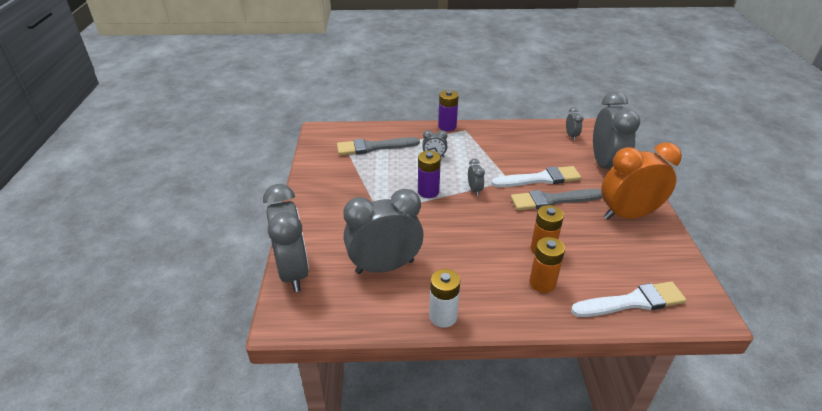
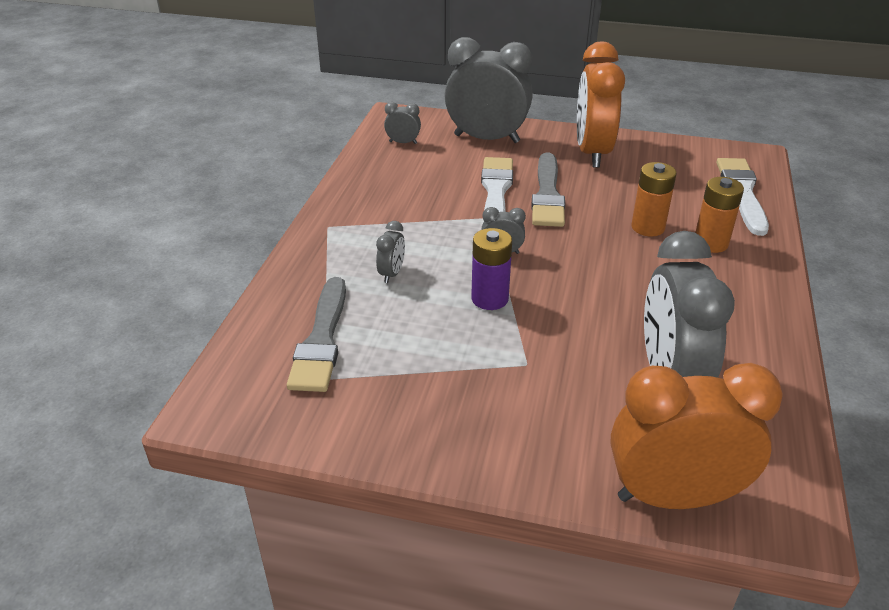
camera: 75 degrees left, 0 degrees up
(293, 272) = (674, 496): grey clock -> orange clock
(443, 316) = (773, 337): white battery -> none
(447, 126) = (305, 242): purple battery -> none

